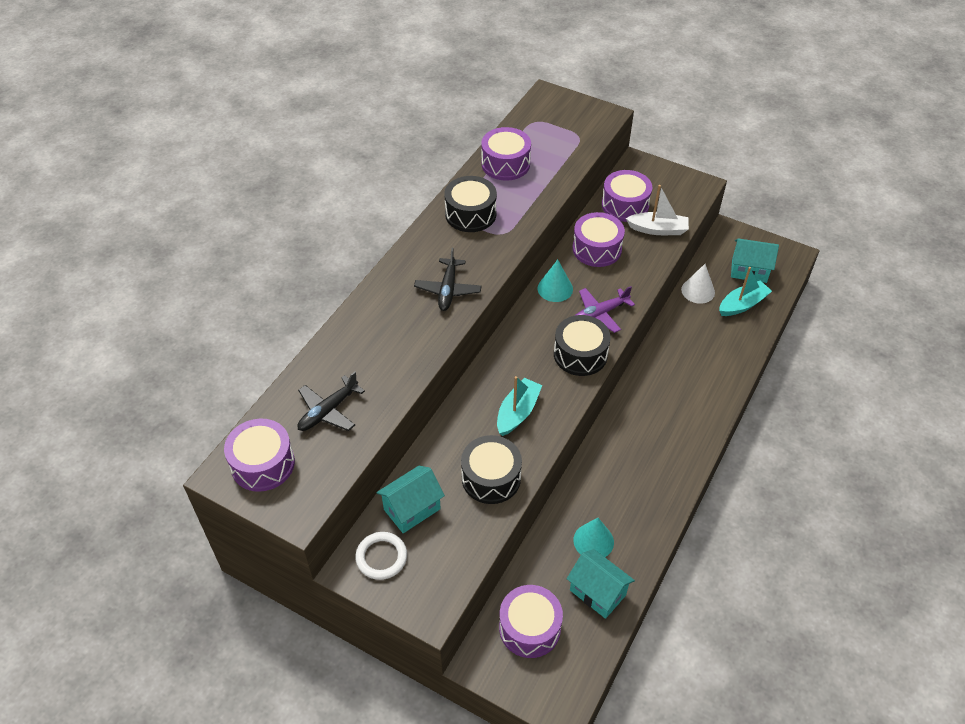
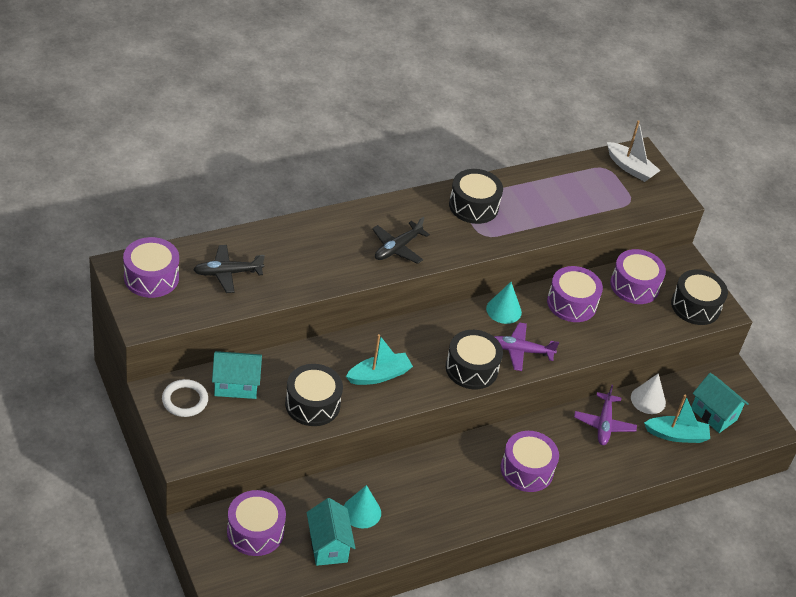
camera: 30 degrees right, 5 degrees down
(505, 164) = (543, 186): purple drum -> purple drum (527, 470)
(658, 229) = (642, 321): white boat -> white boat (630, 168)
(680, 193) = (695, 306): none -> black drum
(688, 332) = (604, 424): none -> purple plane

